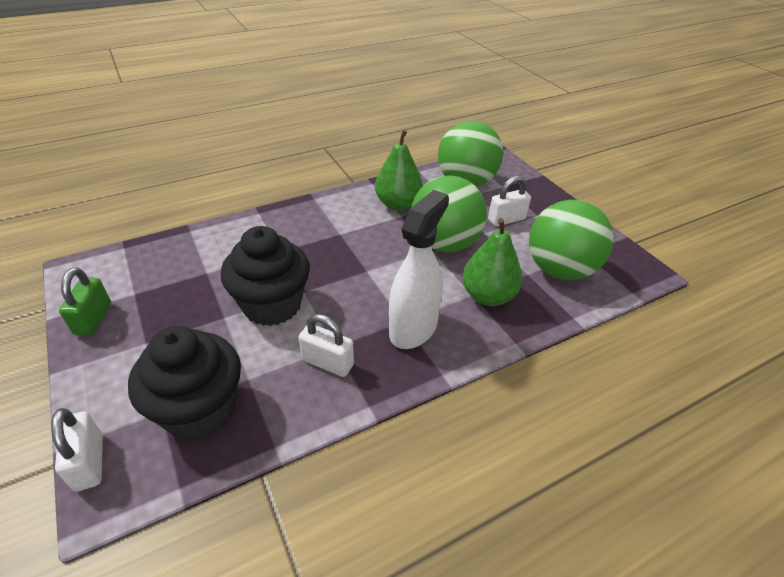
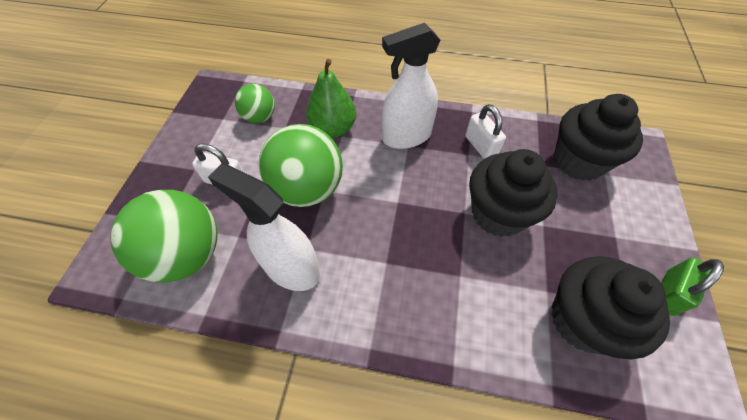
camera: 140 degrees left, 15 degrees up
(89, 462) = (653, 166): white padlock -> none
(173, 268) = (582, 320): none -> black cupcake
(398, 204) = (291, 268): green pear -> white spray bottle
(560, 270) = (260, 117): green ball -> green ball, size x0.55

